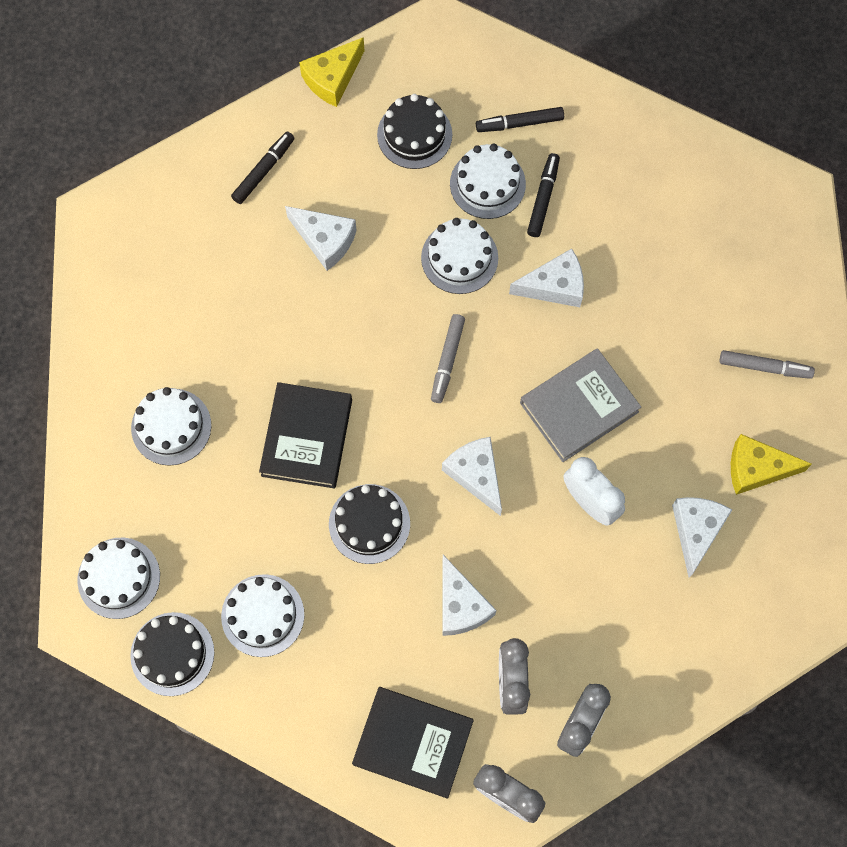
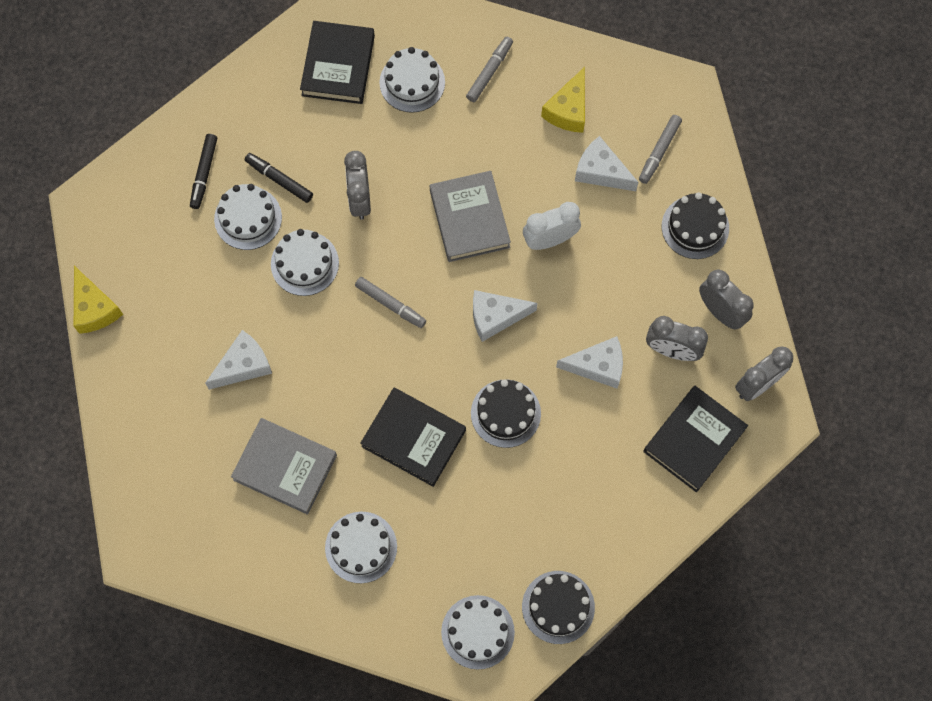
camera: 70 degrees left, 0 degrees up
(230, 321) = (285, 467): none -> grey book
(262, 615) = (551, 523): white cake -> white cake (412, 82)
(264, 170) = (157, 394): black marker -> none
(414, 134) = (177, 260): black cake -> black cake (695, 227)
(554, 286) = (360, 199): white cheese -> grey clock
(701, 207) = (338, 65): none -> black book
(749, 589) = (659, 151): none -> grey marker

